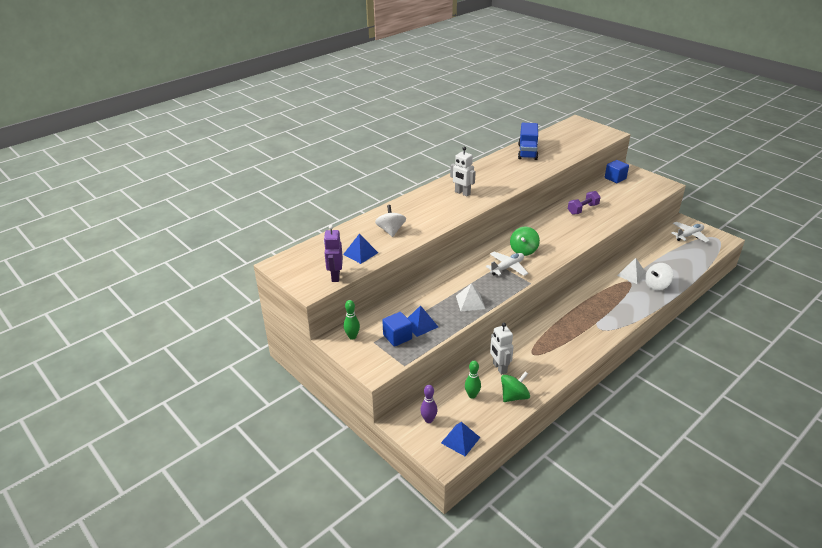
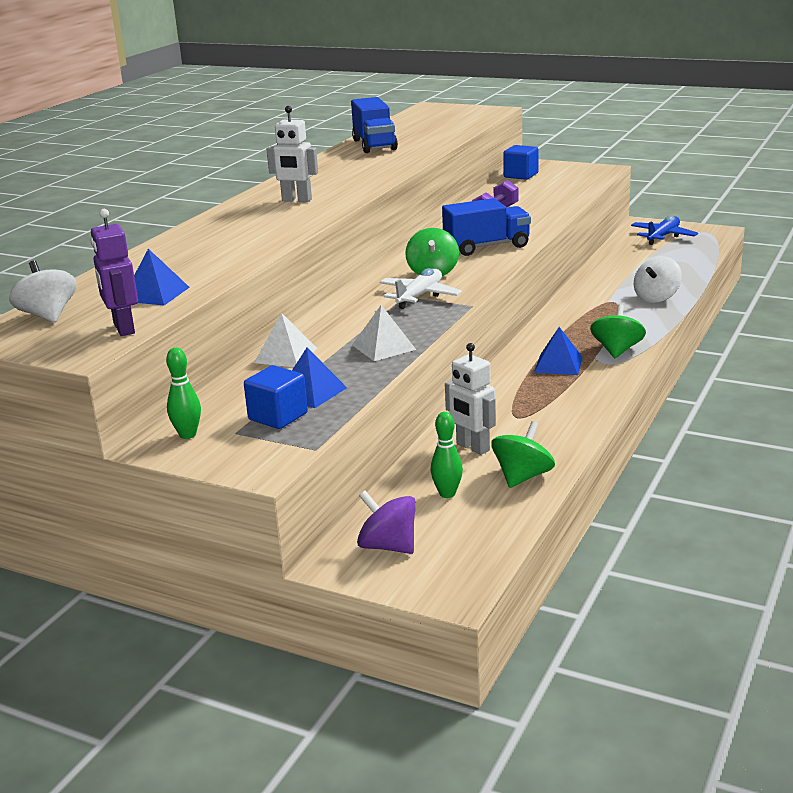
camera: 20 degrees left, 10 degrees down
(391, 231) = (196, 259): white spinning top -> white spinning top (48, 316)
(428, 420) = (388, 546): purple bowling pin -> purple spinning top
(460, 440) = (465, 558): blue pyramid -> blue pyramid (558, 364)
(563, 237) = (486, 247): none -> blue truck
(611, 321) = (617, 350): none -> green spinning top
(631, 274) = (609, 293): white pyramid -> white pyramid (285, 355)
(689, 235) = (663, 236): white plane -> blue plane

